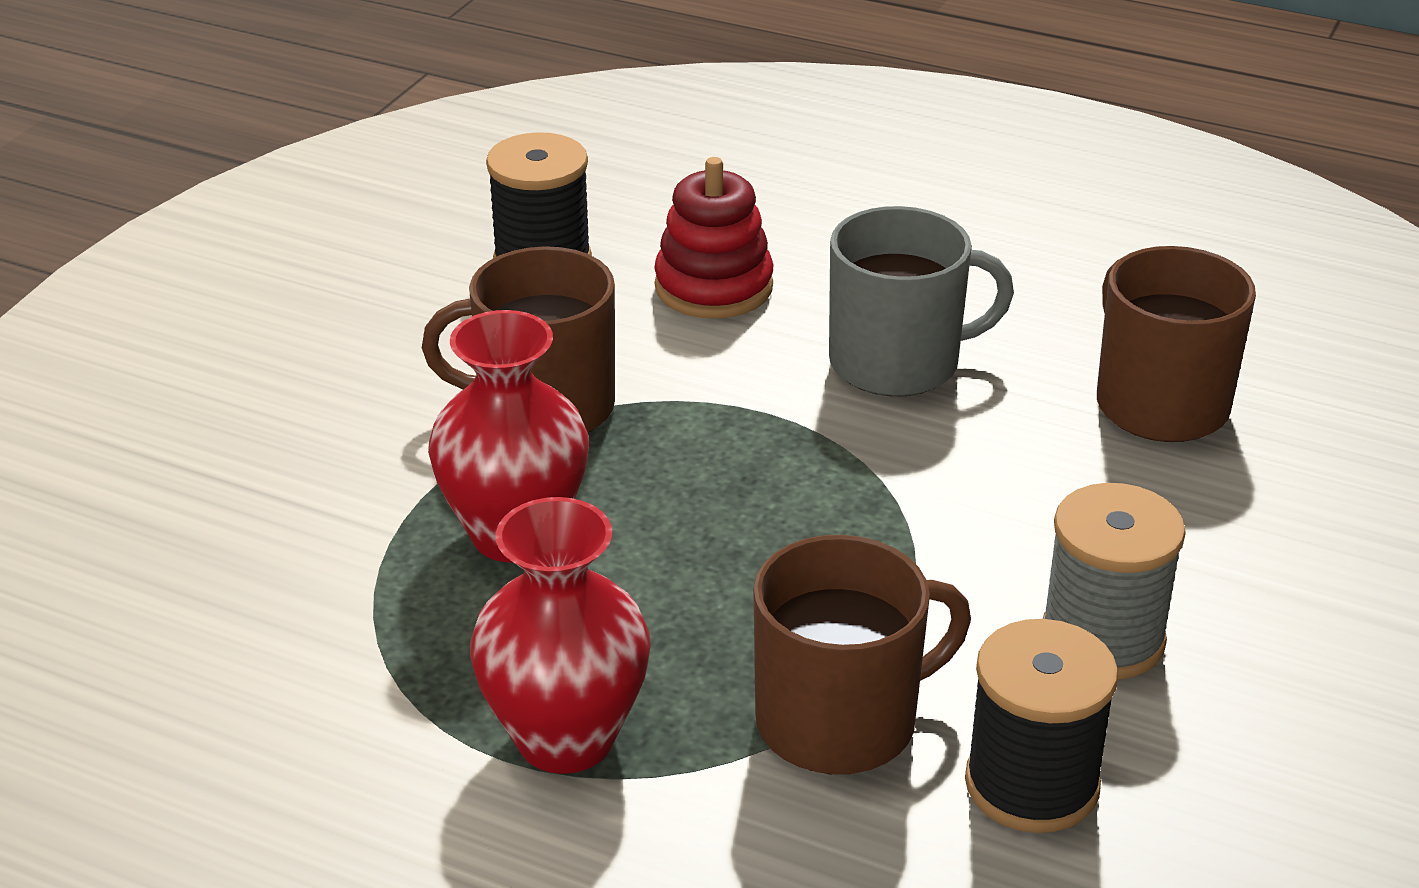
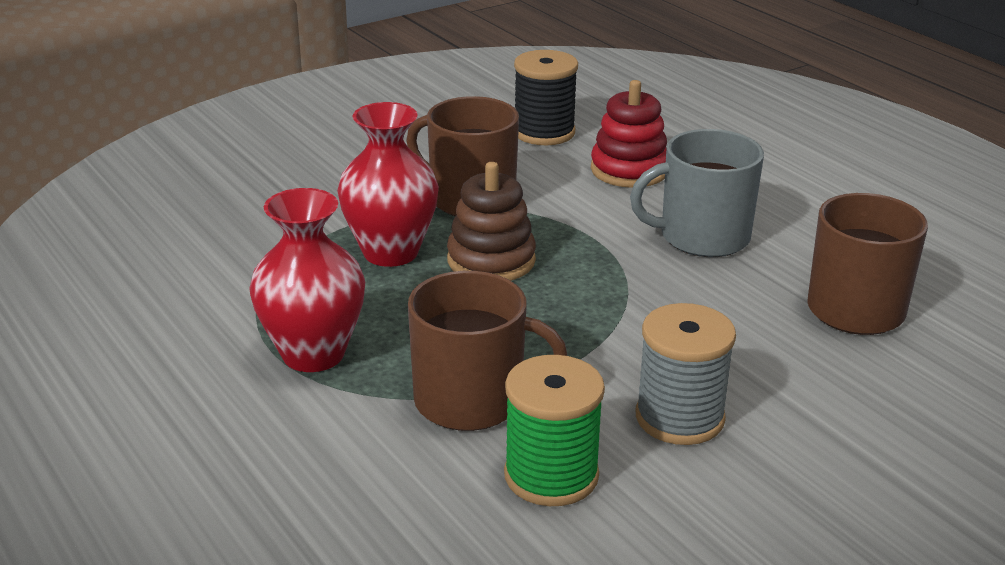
camera: 30 degrees right, 5 degrees down
(665, 496) = (491, 260): none -> brown stacking toy
(898, 362) = (702, 237): grey mug -> grey mug turned 150 degrees clockwise
(1031, 785) = (551, 475): black spool -> green spool

